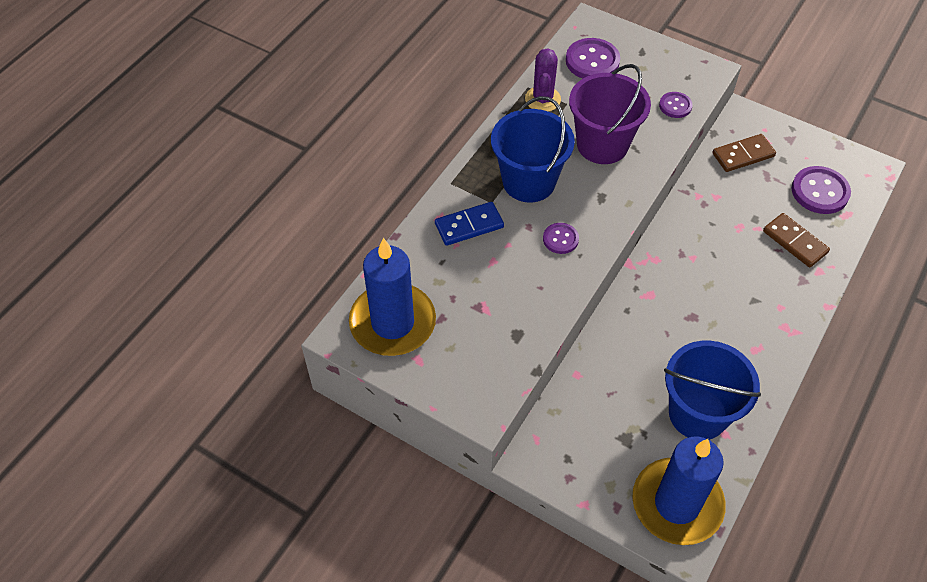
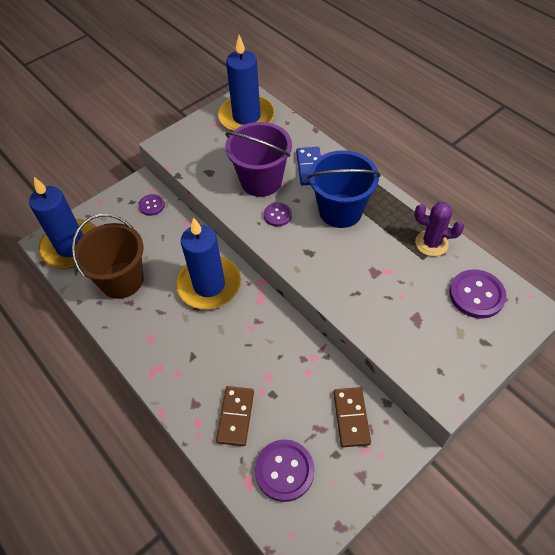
camera: 110 degrees right, 0 degrees up
(602, 144) = (366, 270): purple bucket -> purple bucket (261, 181)
(658, 314) = (209, 285): none -> blue candle
(675, 106) = (401, 344): purple button -> purple button (151, 205)
(698, 413) = (122, 280): blue bucket -> brown bucket
(794, 242) = (235, 416): brown domino -> brown domino turned 60 degrees counterclockwise

